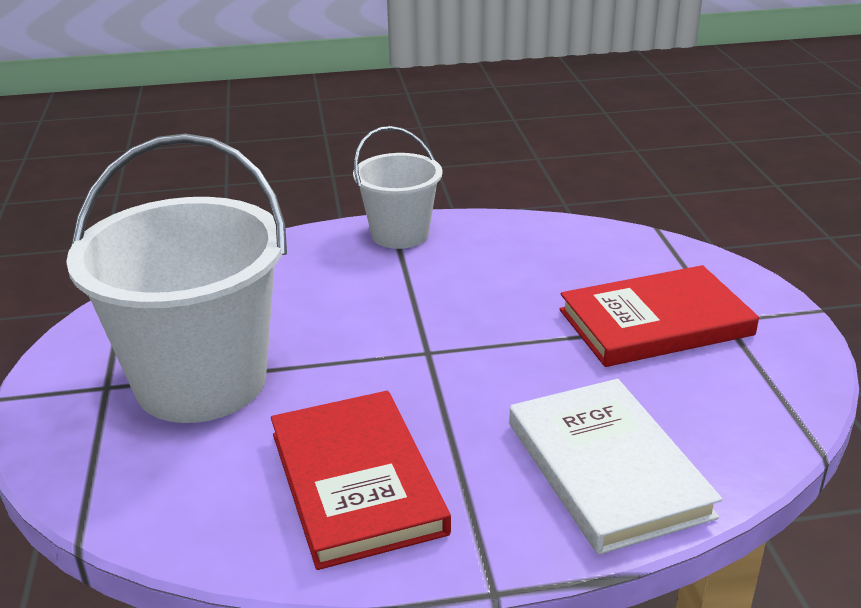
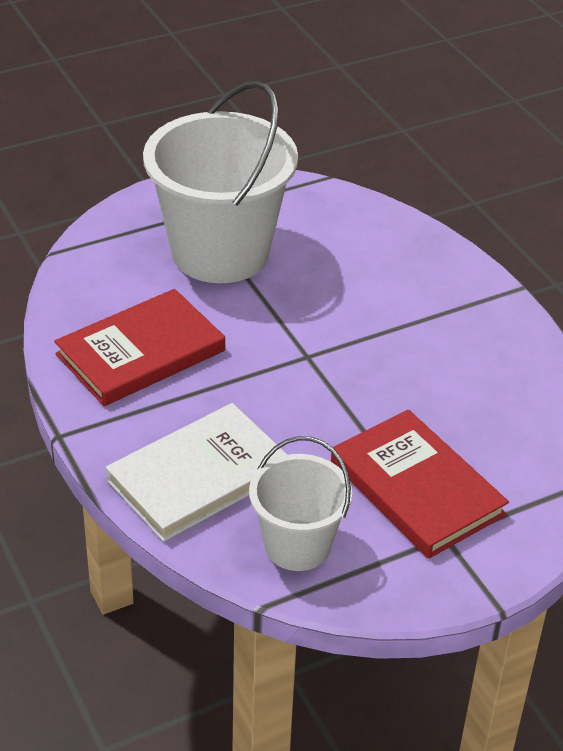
camera: 70 degrees right, 10 degrees up
(400, 234) = (484, 302): white bucket -> white bucket (297, 545)

